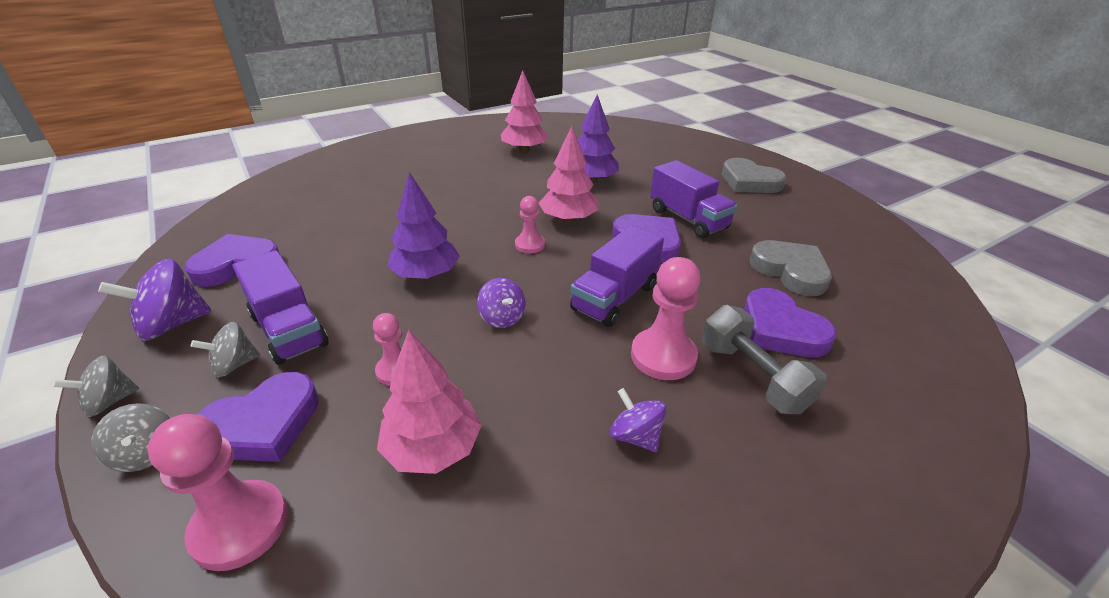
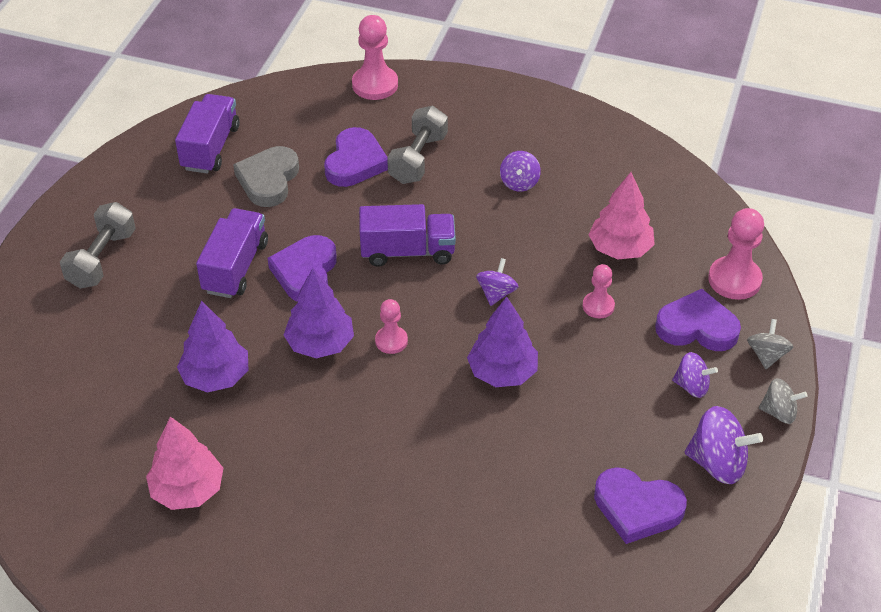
camera: 130 degrees left, 10 degrees up
(234, 365) = (692, 386): grey spinning top -> purple spinning top
(289, 330) = (640, 392): purple truck -> purple truck (210, 148)
(568, 219) = (320, 344): pink tree -> purple tree
(663, 356) = (443, 200): pink pawn -> pink pawn (375, 85)
(749, 182) = (102, 259): grey heart -> grey dumbbell

